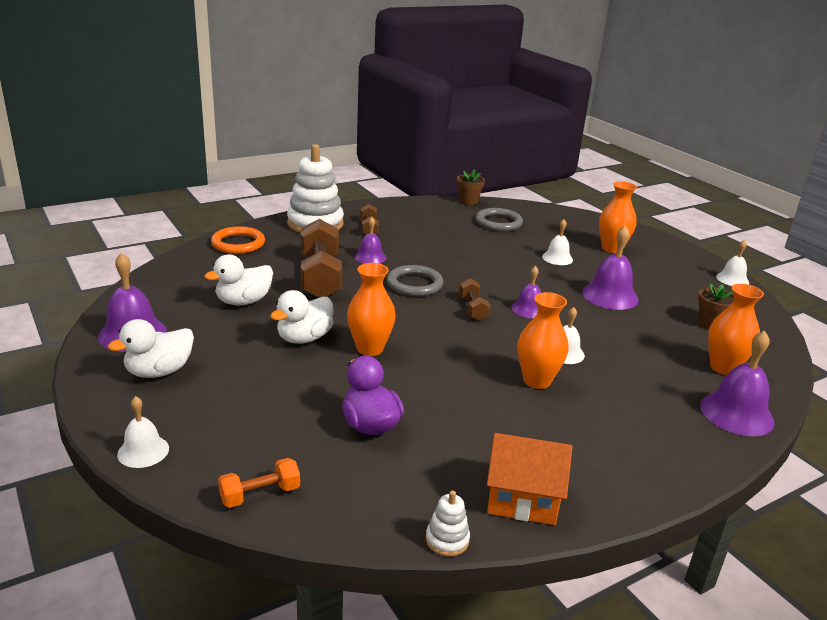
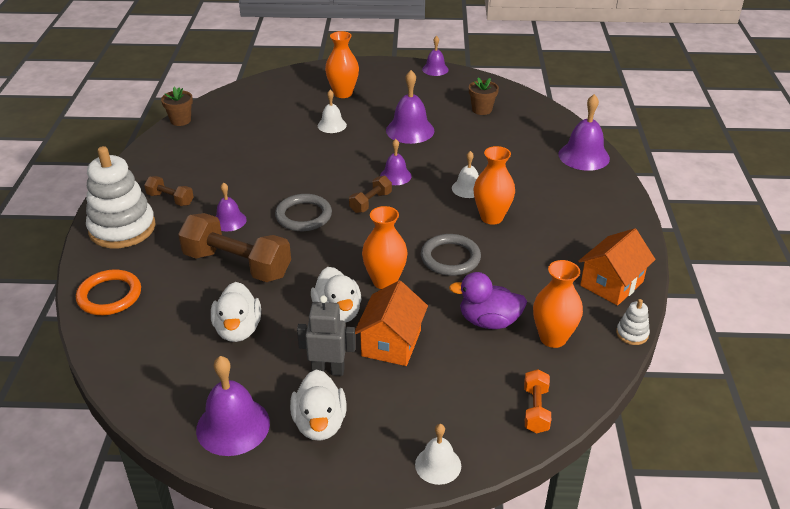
camera: 55 degrees left, 10 degrees up
(227, 356) = (328, 370): none -> grey robot
(288, 377) = (391, 343): none -> orange house
(472, 309) = (370, 202): brown dumbbell -> brown dumbbell turned 75 degrees counterclockwise
(498, 223) = (240, 124): grey ring -> grey ring (450, 258)
(723, 368) = (534, 133): orange vase -> orange vase (553, 338)
(732, 279) = (435, 69): white bell -> purple bell

